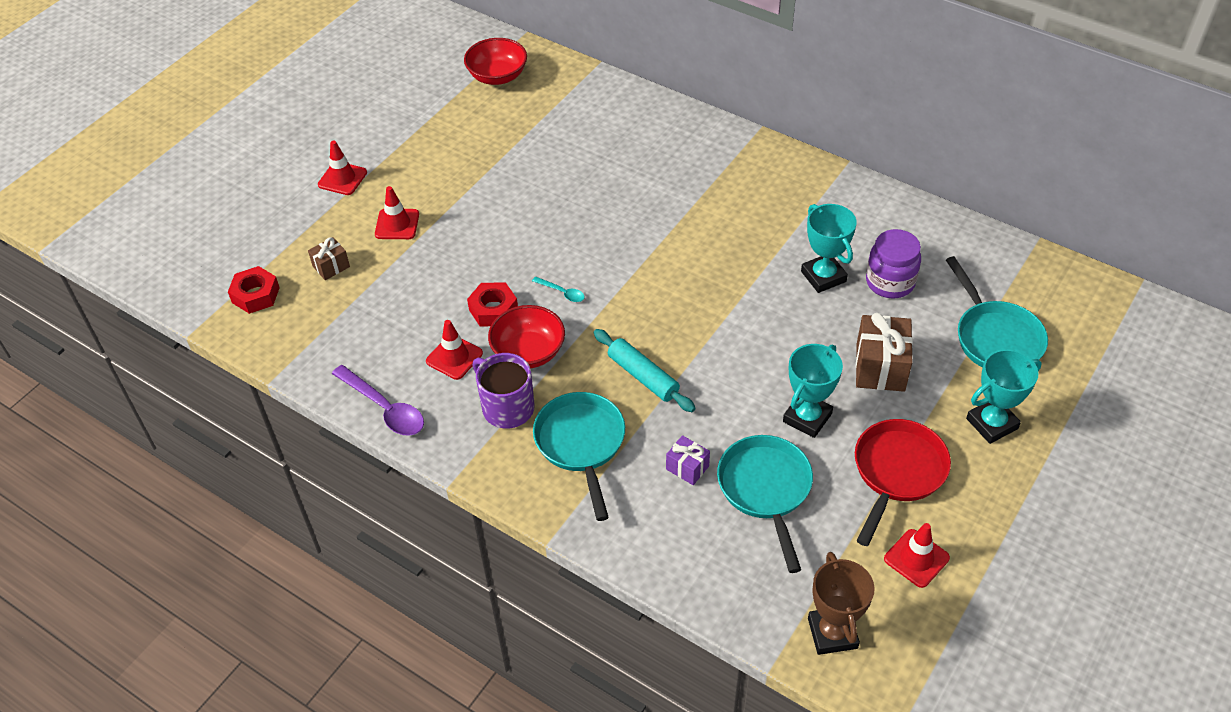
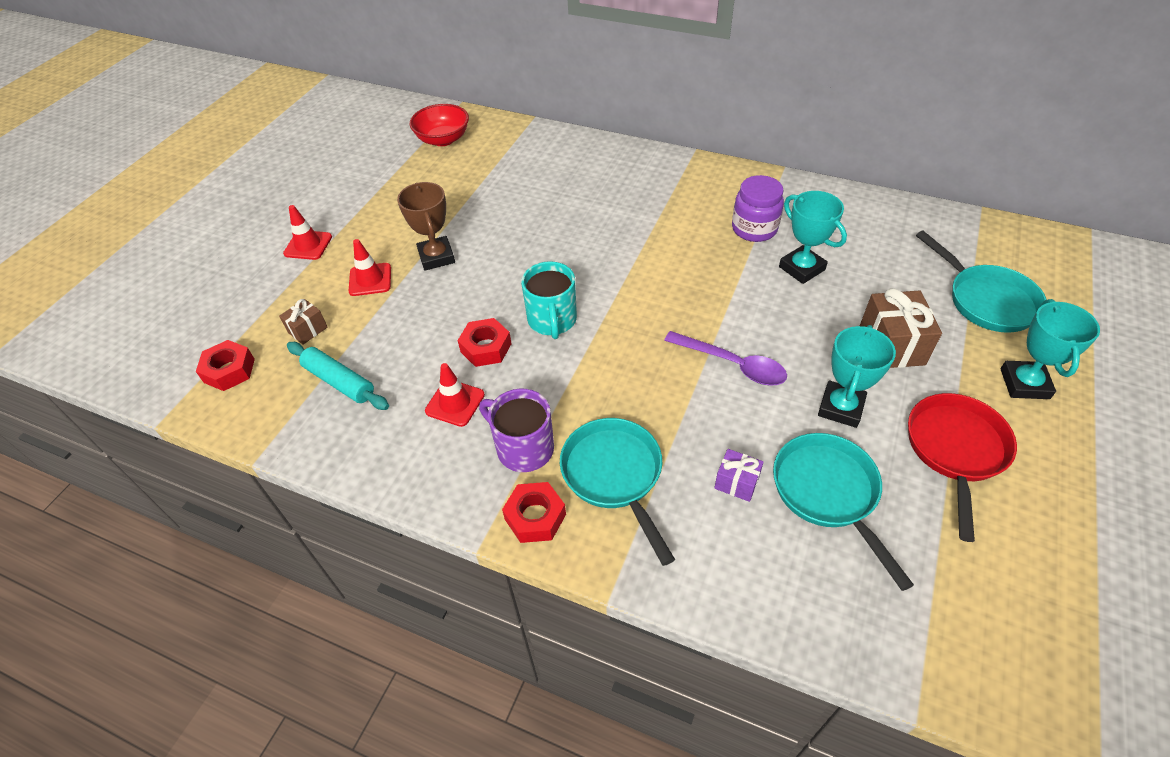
camera: 10 degrees left, 0 degrees up
(384, 408) = (388, 471): purple spoon -> purple spoon (732, 364)
(503, 467) = (535, 517): none -> red nut
(528, 352) = (532, 385): red bowl -> none
(562, 292) = (552, 320): turquoise spoon -> turquoise mug
(643, 376) = (658, 392): turquoise rolling pin -> turquoise rolling pin (339, 382)
(832, 633) = (969, 655): brown trophy -> brown trophy (436, 257)
(890, 282) = (866, 264): purple jar -> purple jar (754, 229)
(916, 558) = (1019, 544): red traffic cone -> none
(992, 423) = (1024, 384): turquoise trophy -> turquoise trophy turned 45 degrees counterclockwise

